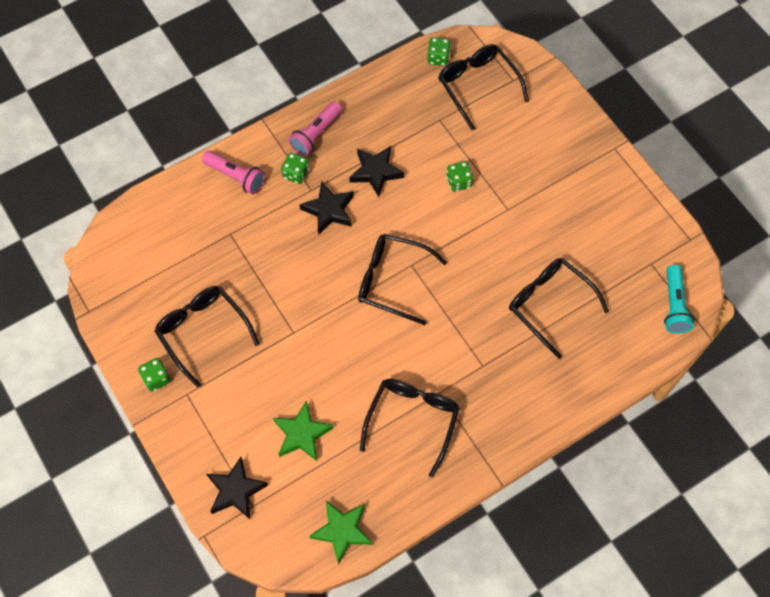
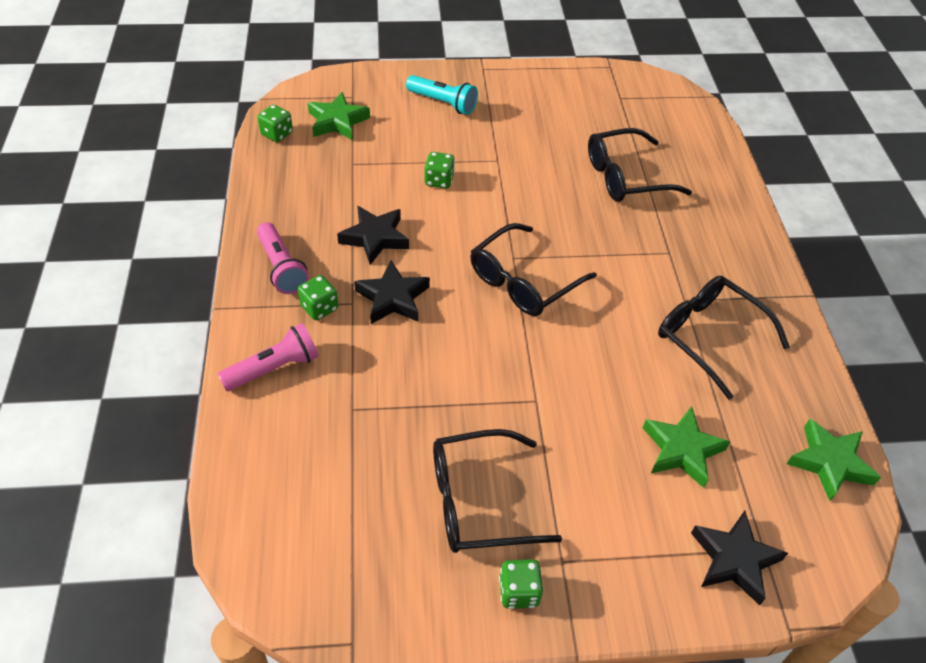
camera: 65 degrees left, 15 degrees down
(478, 86) = (337, 121): black glasses -> green star
(674, 305) = (672, 102): turquoise flashlight -> turquoise flashlight (443, 103)

